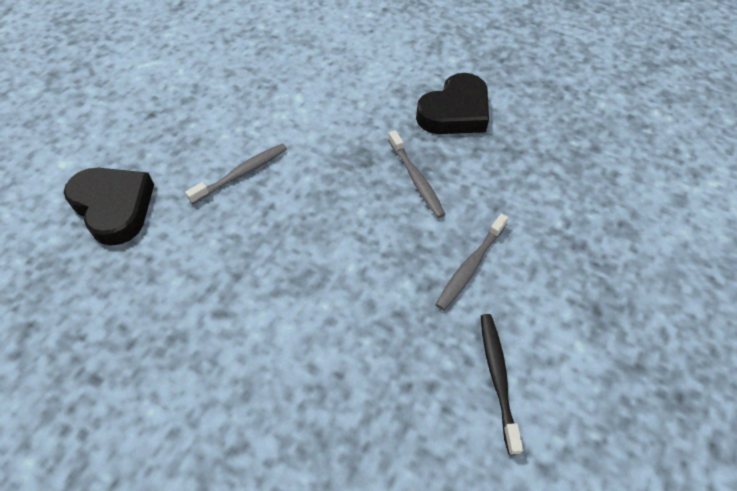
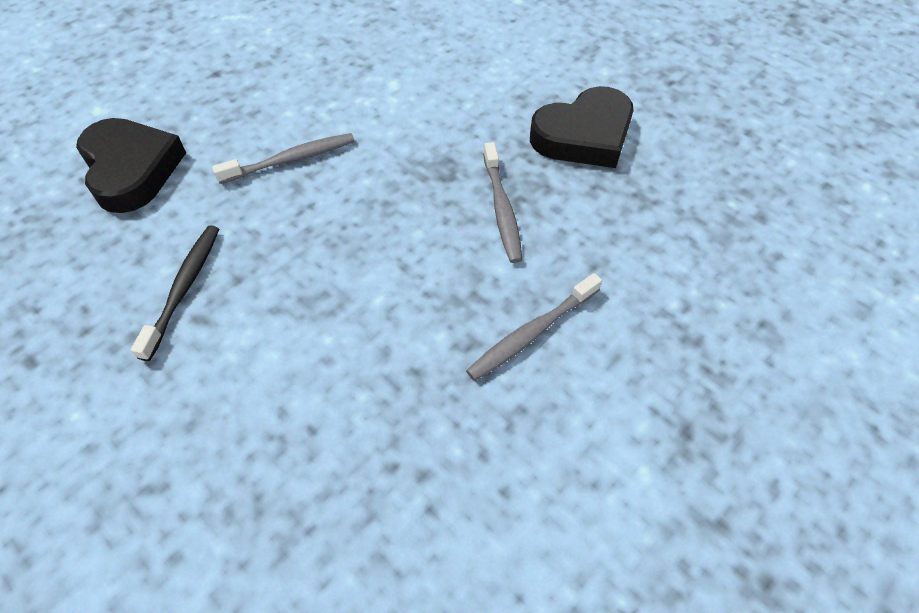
camera: 15 degrees right, 0 degrees up
(497, 377) = (514, 486): black toothbrush -> black toothbrush (184, 288)

